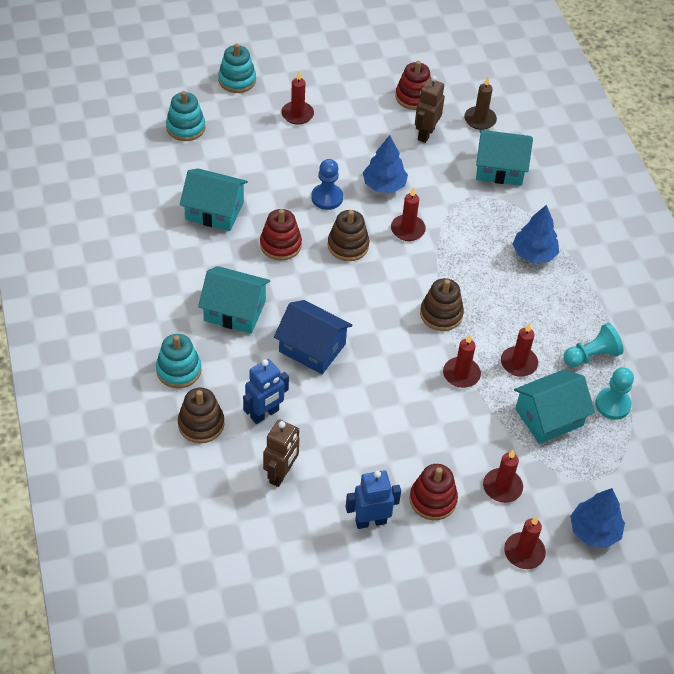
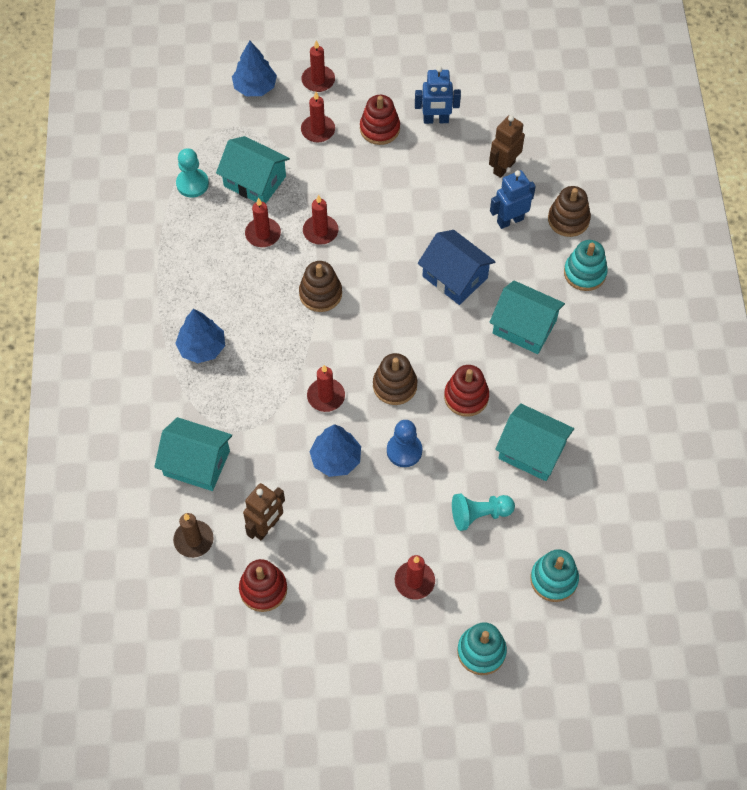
camera: 165 degrees left, 10 degrees up
(549, 417) = (255, 181): turquoise house -> turquoise house turned 45 degrees clockwise
(591, 355) = (191, 231): turquoise pawn -> turquoise pawn (479, 514)

